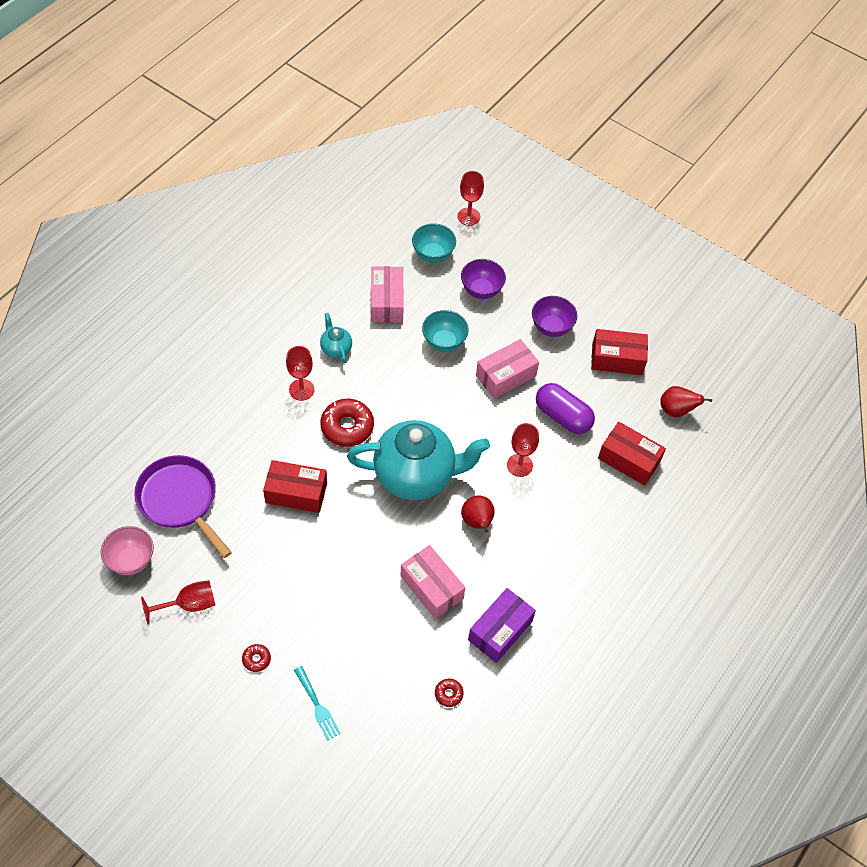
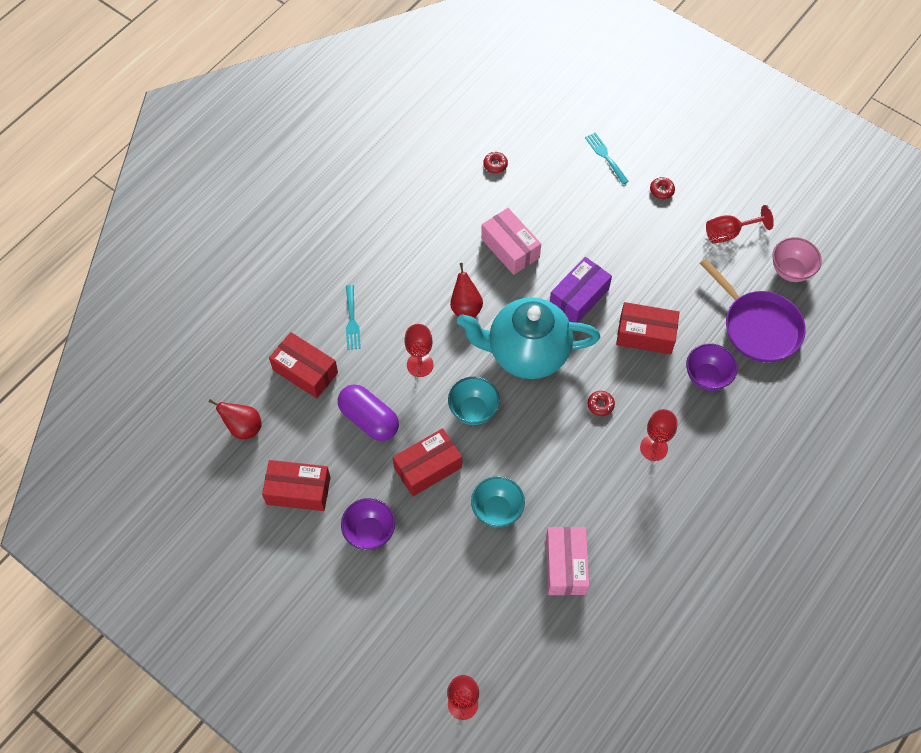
camera: 175 degrees left, 5 degrees up
(336, 349) = (621, 500): turquoise teapot -> none
(347, 427) = (600, 405): red donut -> red donut, size x0.48
(433, 254) = (510, 639): turquoise bowl -> turquoise bowl (473, 410)
(481, 290) = (450, 584): purple bowl -> purple bowl (707, 377)
(500, 630) = (448, 213): purple box -> purple box (579, 297)
(506, 376) = (428, 467): pink box -> red box
(591, 509) = (352, 320): none -> turquoise fork

